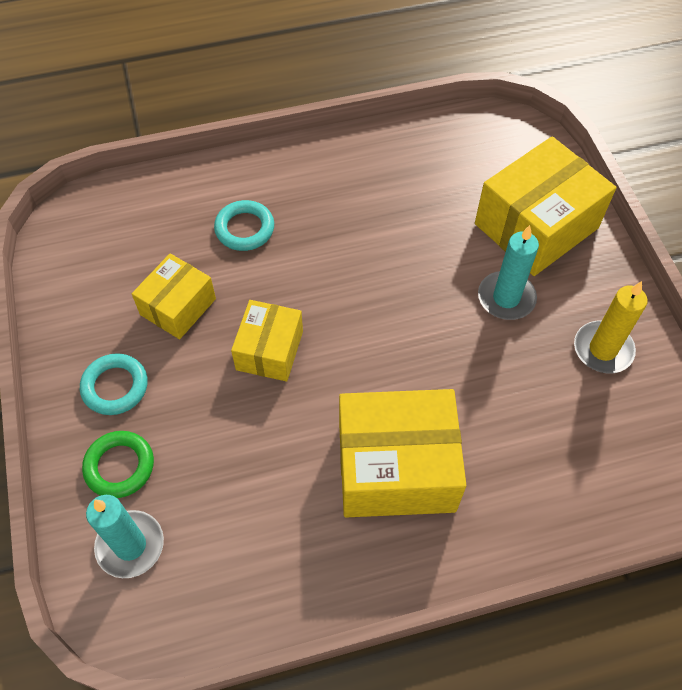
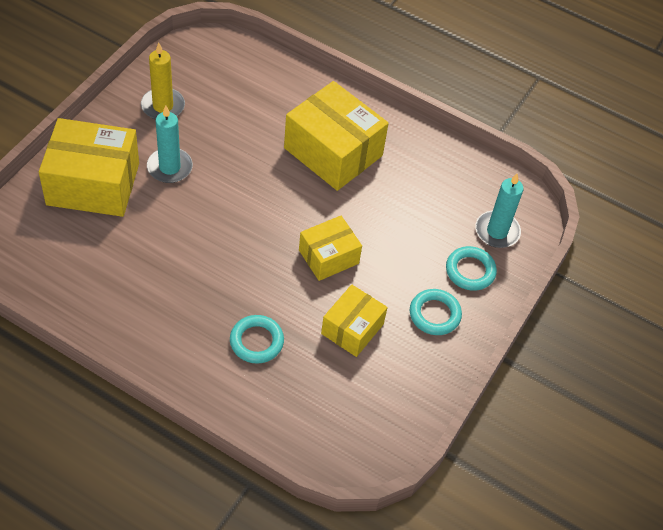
camera: 140 degrees left, 5 degrees down
(119, 466) = (470, 271): green ring -> turquoise ring
(178, 307) = (352, 329): yellow box -> yellow box turned 45 degrees counterclockwise

